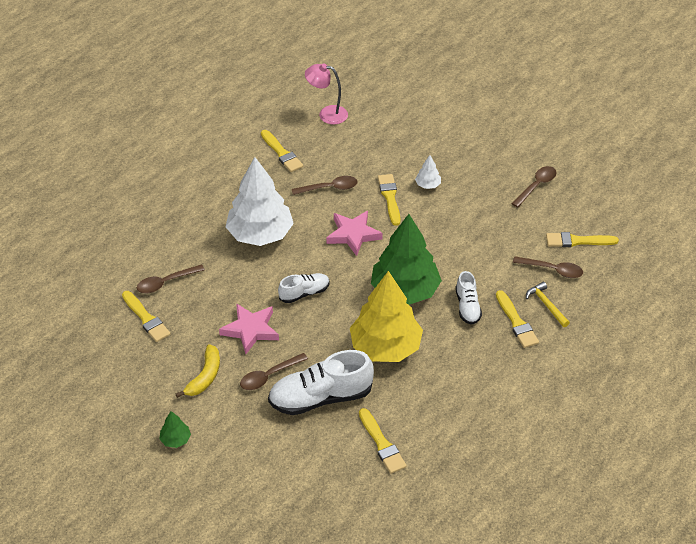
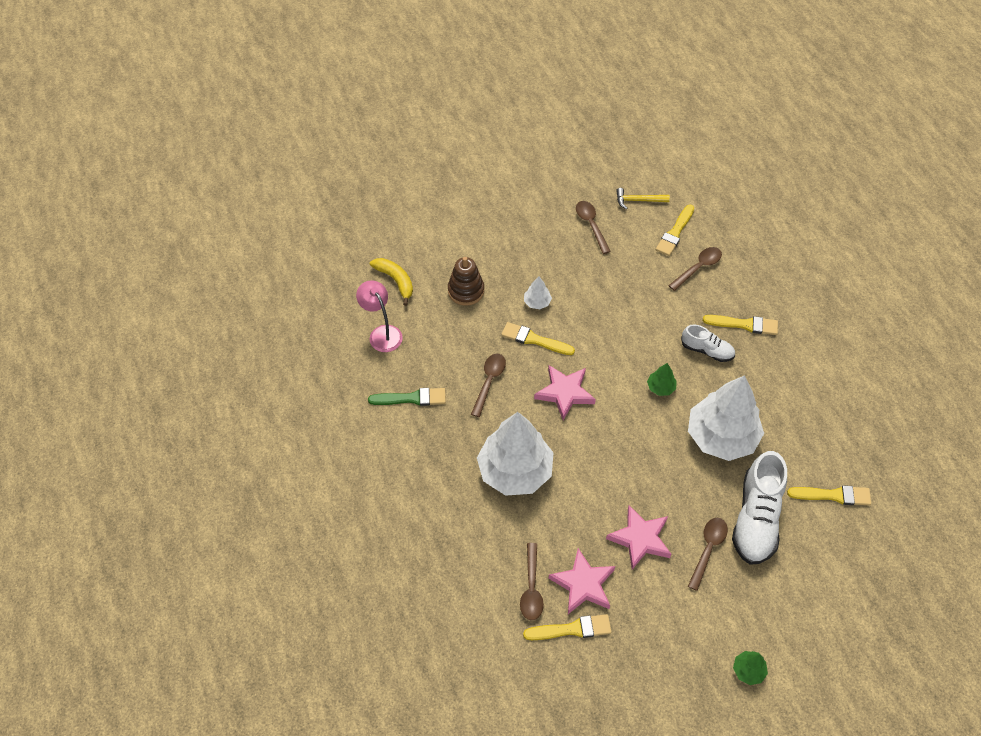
camera: 60 degrees left, 10 degrees up
(188, 311) = (583, 584): none -> pink star
(205, 377) = (680, 608): yellow banana -> yellow banana (396, 281)
(269, 376) = (708, 549): brown spoon -> brown spoon turned 150 degrees counterclockwise
(282, 153) = (411, 398): yellow brush -> green brush
(304, 293) = (617, 470): white shoe -> none
(327, 114) = (382, 333): pink lamp -> pink lamp turned 105 degrees clockwise
(385, 347) = (721, 437): yellow tree -> white tree
(404, 141) = (466, 291): none -> brown stacking toy
(404, 290) = (660, 387): green tree -> green tree, size x0.41
(546, 305) = (736, 293): yellow hammer -> yellow hammer (638, 200)

